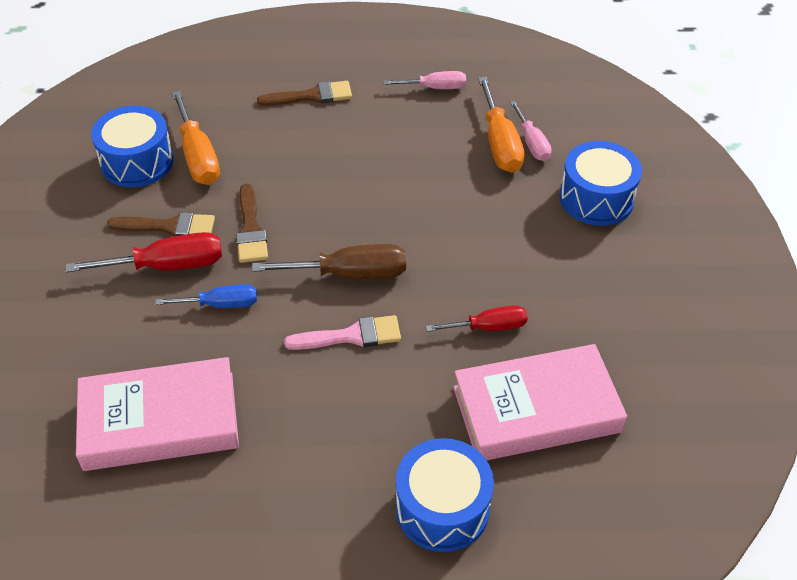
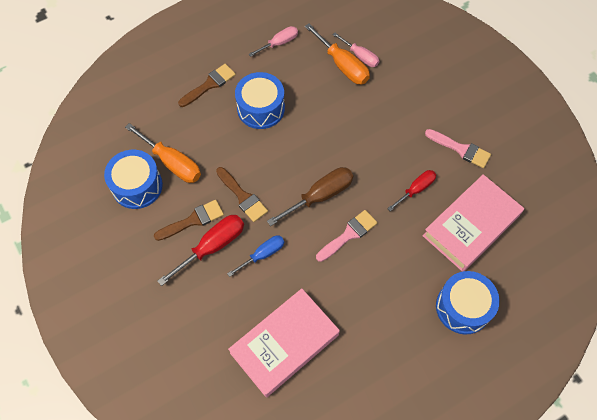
camera: 30 degrees left, 15 degrees up
(594, 309) = (461, 149): none -> pink brush
(596, 198) = (418, 77): blue drum -> blue drum (261, 108)

